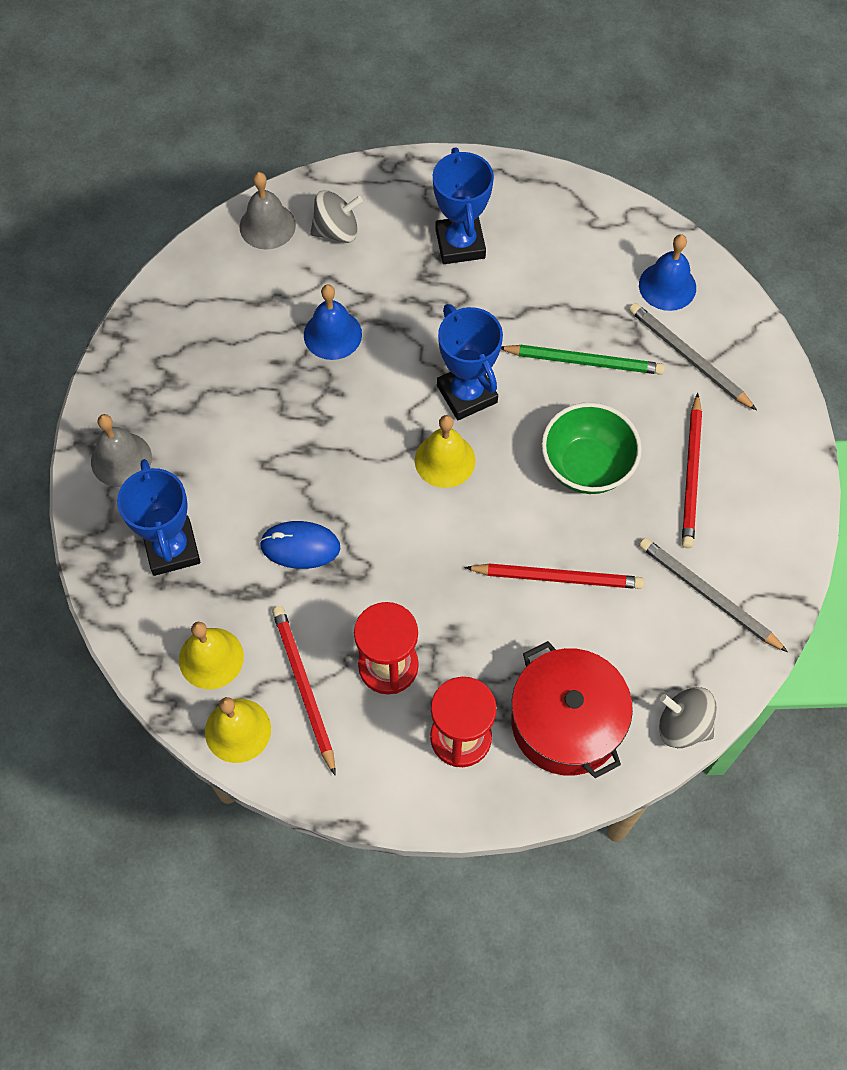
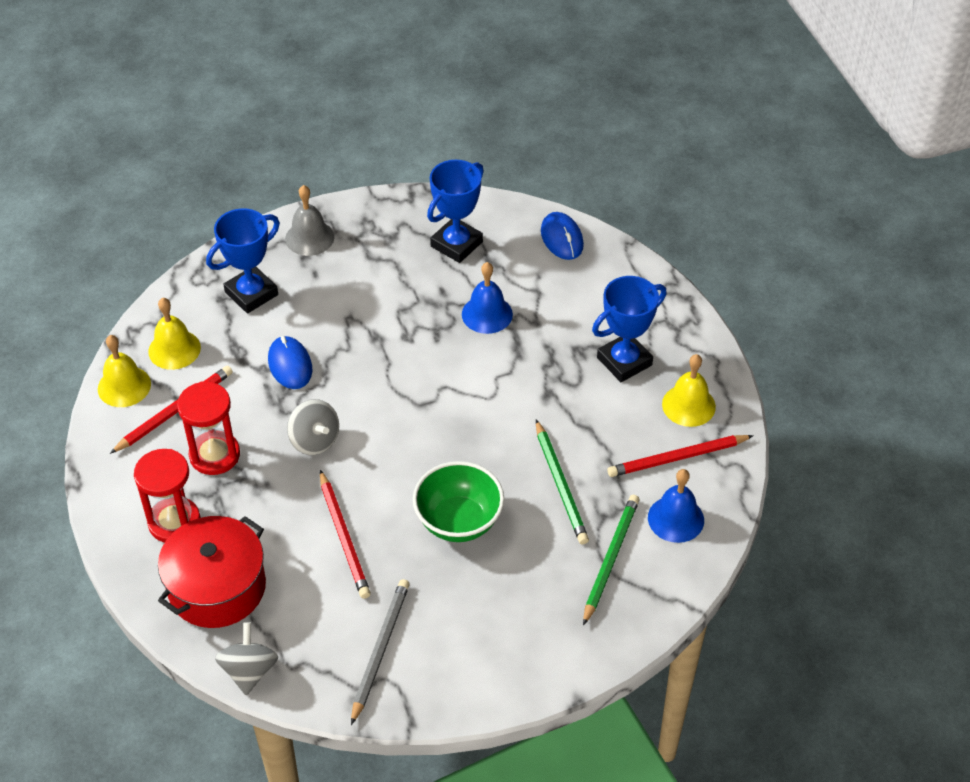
camera: 65 degrees right, 15 degrees down
(267, 226) = (562, 238): grey bell -> blue mouse
(337, 231) = (585, 280): grey spinning top -> grey spinning top (314, 440)
(445, 460) = (412, 425): yellow bell -> yellow bell (688, 405)
(467, 394) = (482, 417): blue trophy -> blue trophy (456, 244)
(688, 358) = (610, 559): grey pencil -> green pencil
(691, 474) = (492, 599): red pencil -> red pencil (677, 458)

